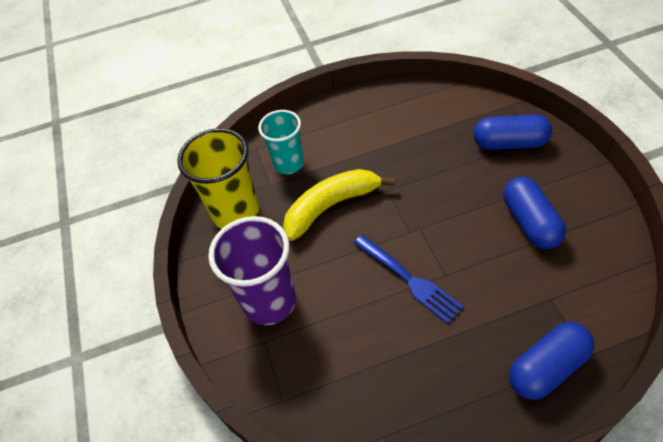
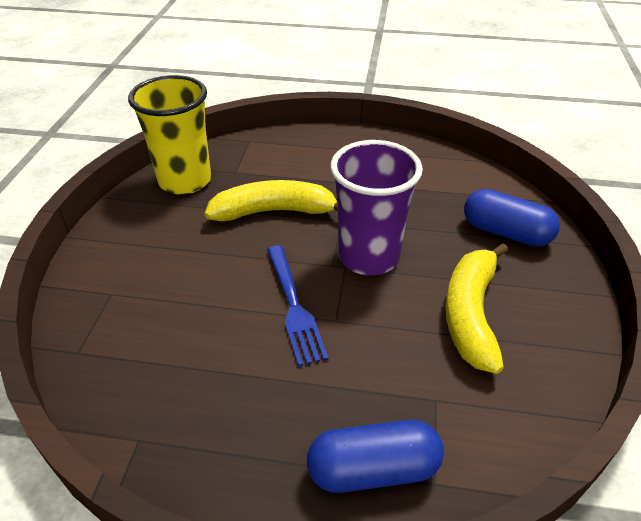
camera: 20 degrees right, 10 degrees down
(269, 302) = (146, 263): purple cup -> purple cup (368, 257)
(289, 164) = (266, 163): turquoise cup -> none
(530, 222) = (471, 313): blue capsule -> yellow banana

